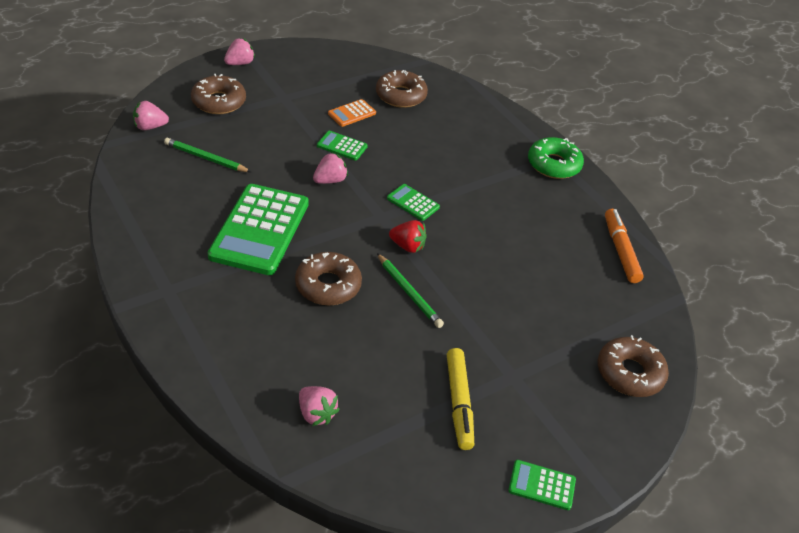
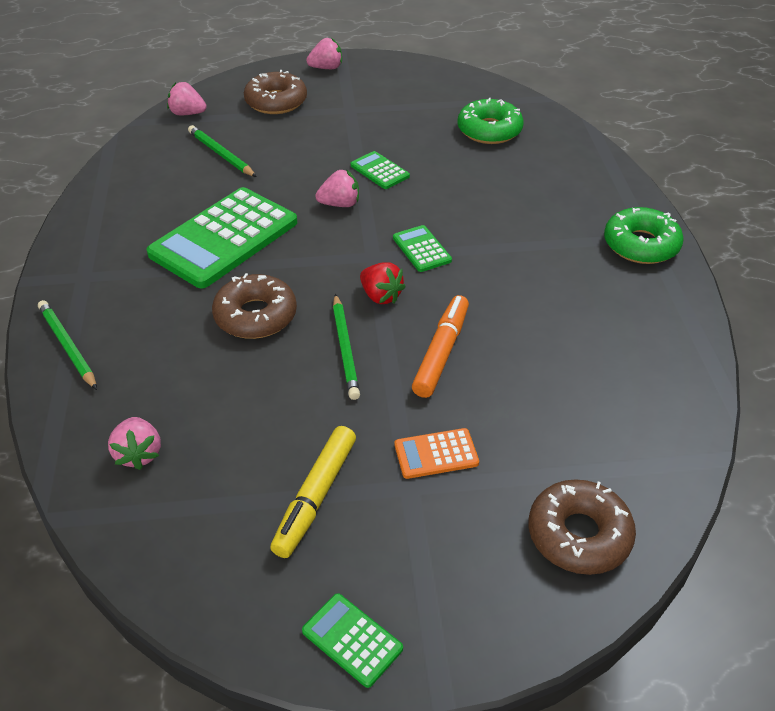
camera: 30 degrees right, 0 degrees up
(198, 350) = (67, 346): none -> green pencil
(352, 113) = (416, 139): orange calculator -> orange calculator (436, 454)
(401, 95) = (489, 130): brown donut -> green donut
(620, 251) = (670, 372): orange marker -> orange marker (441, 353)

